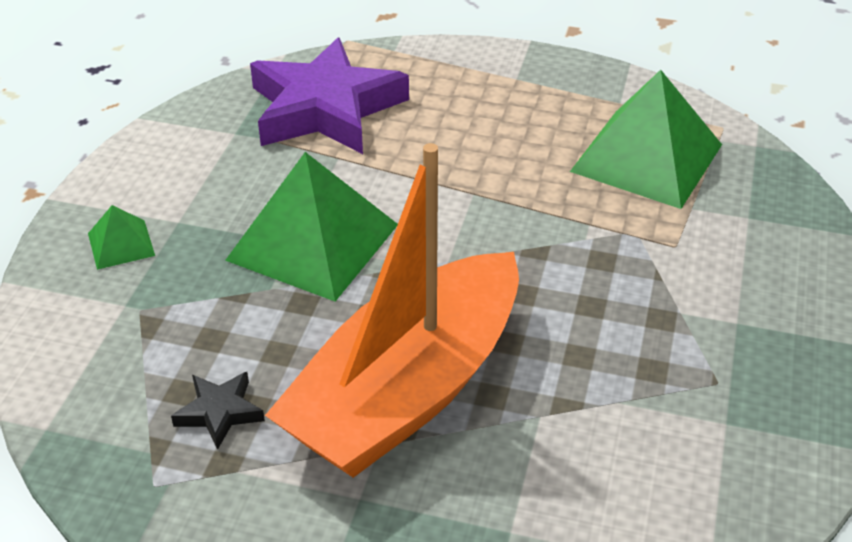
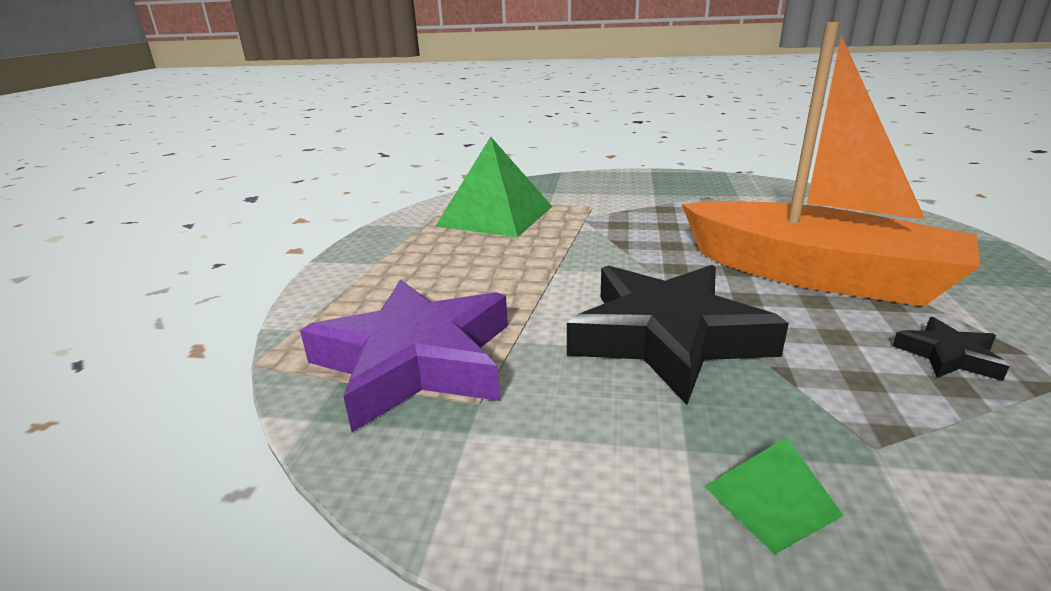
camera: 95 degrees left, 15 degrees down
(313, 242) = (667, 337): green pyramid -> black star

